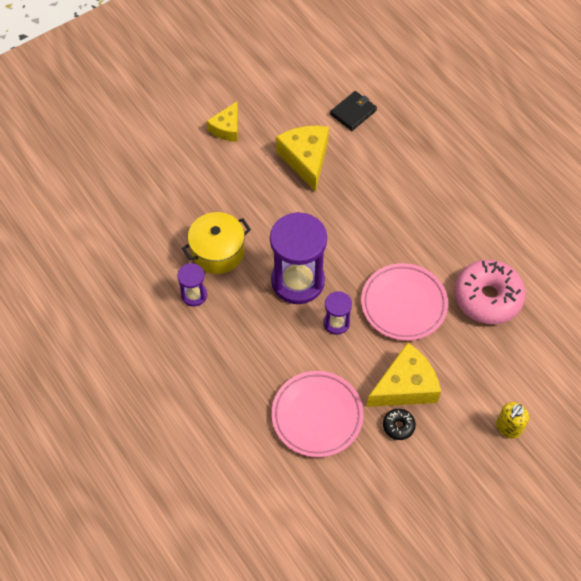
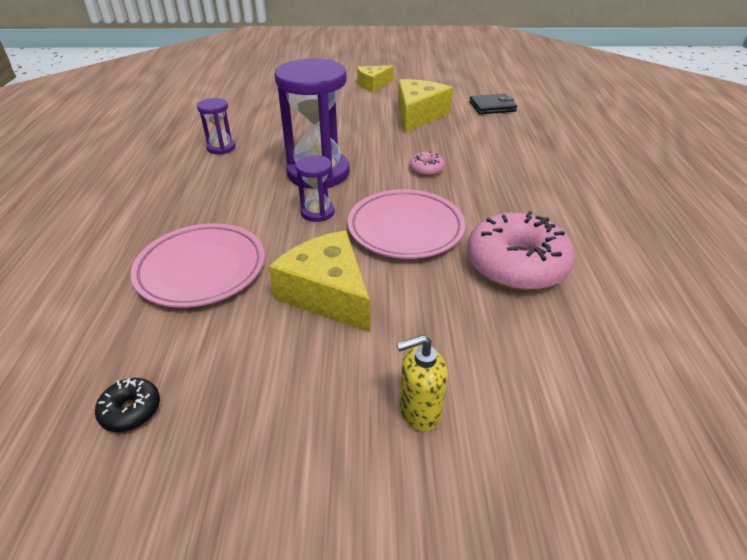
camera: 35 degrees right, 20 degrees down
(218, 252) = (276, 134): yellow pot -> none
(368, 231) = (426, 169): none -> pink donut
(398, 426) = (274, 325): black donut -> black donut (131, 410)
(405, 386) = (327, 293): yellow cheese -> yellow cheese turned 135 degrees counterclockwise

